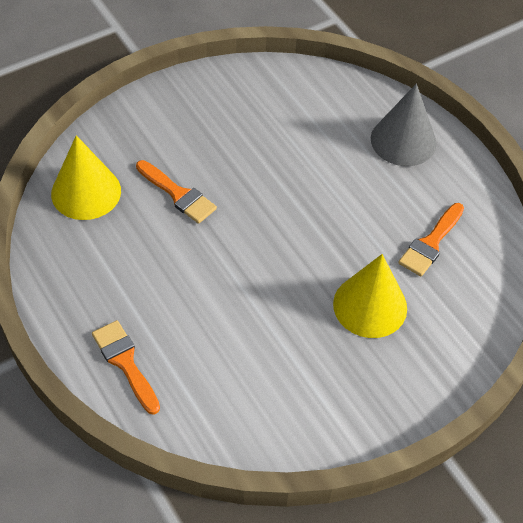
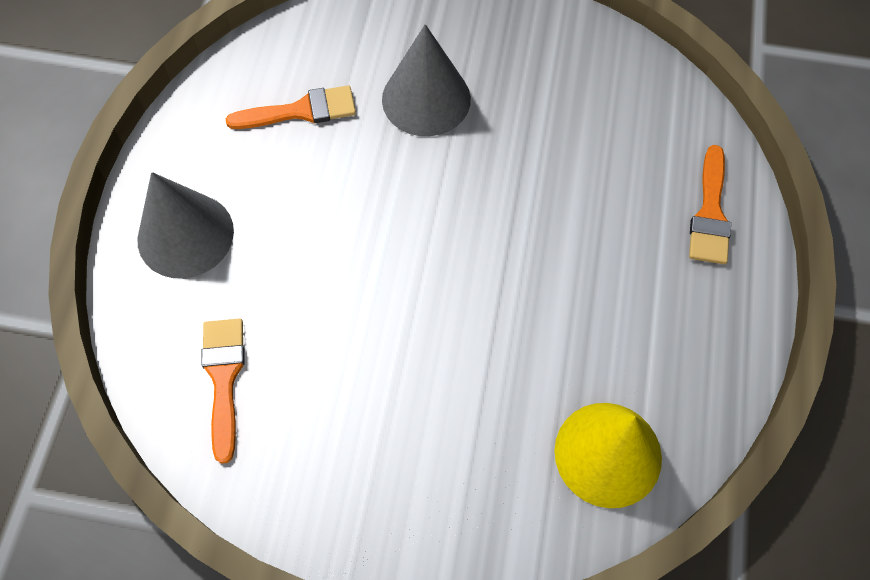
camera: 135 degrees left, 10 degrees up
(178, 194) = (500, 363): orange brush -> orange brush (224, 379)
(370, 306) = (426, 99): yellow cone -> grey cone

